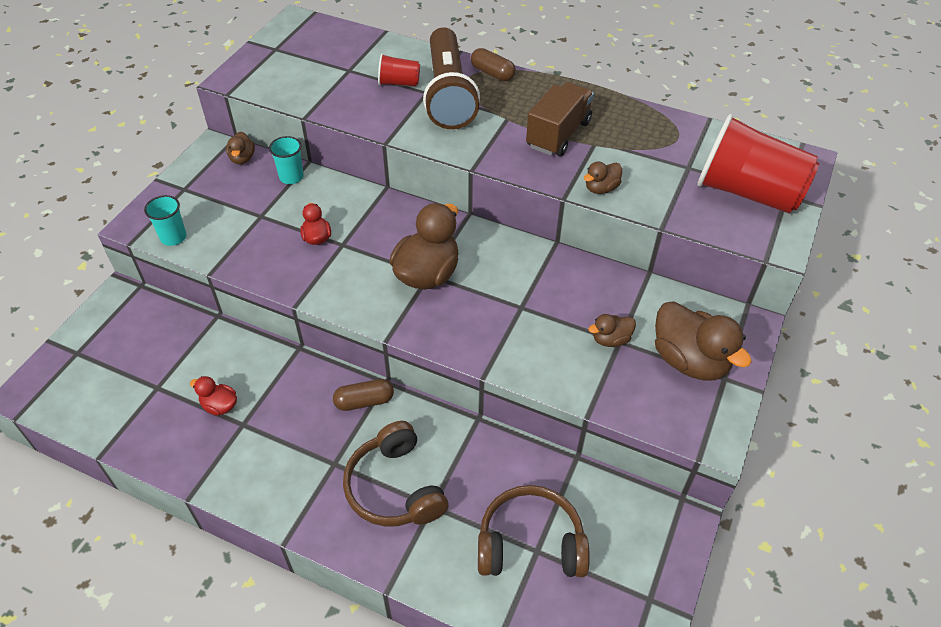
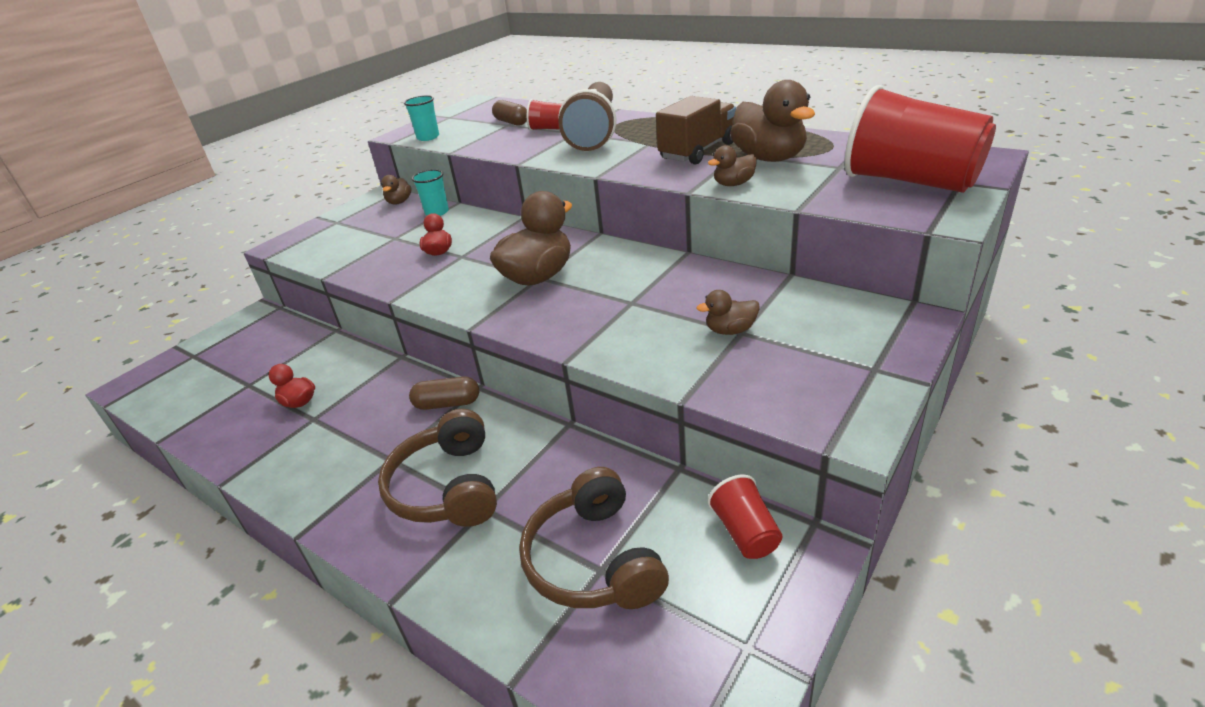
camera: 15 degrees right, 15 degrees down
(173, 237) = (307, 253): turquoise cup -> turquoise cup (428, 137)
(492, 73) = (644, 119): brown capsule -> brown capsule (511, 122)
(530, 543) = (593, 560): brown headphones -> brown headphones turned 120 degrees counterclockwise
(635, 510) = (745, 533): none -> red cup
(689, 360) = (829, 351): brown duck -> brown duck (769, 158)

